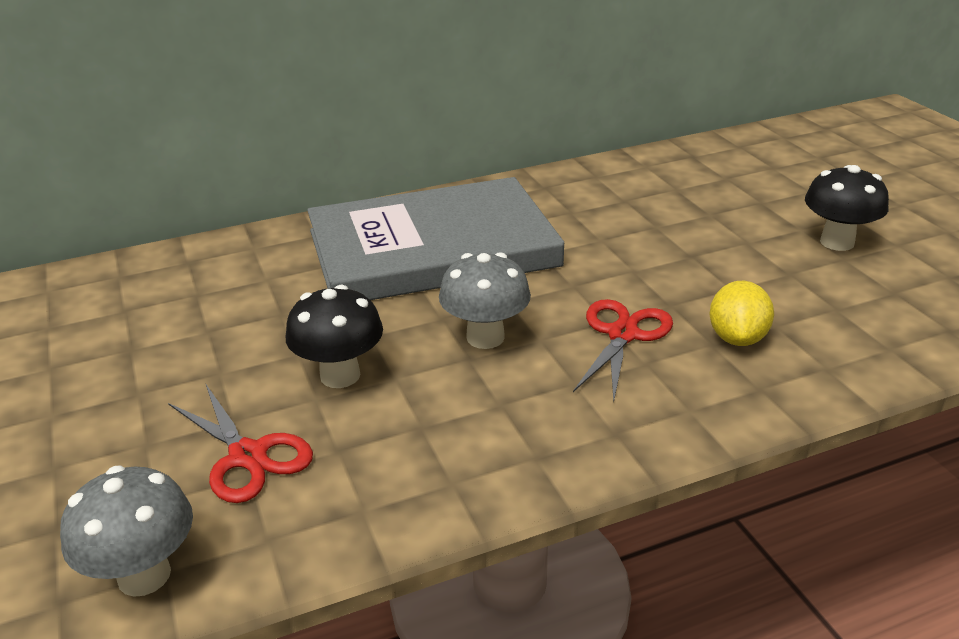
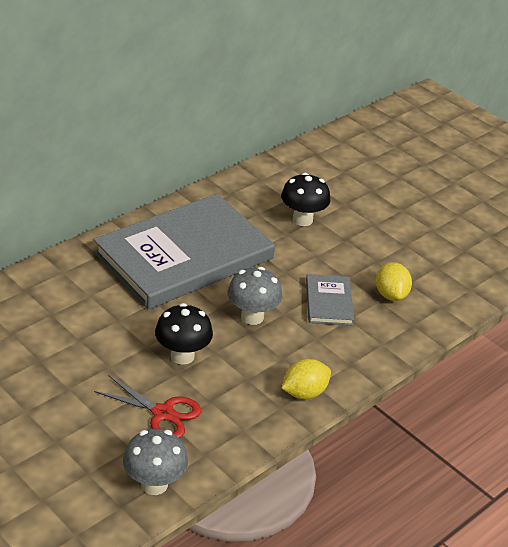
camera: 25 degrees left, 5 degrees up
(507, 466) = (304, 393): none -> yellow lemon
(623, 334) = (329, 302): red scissors -> grey book
(837, 242) = (425, 217): black mushroom -> black mushroom (302, 219)

